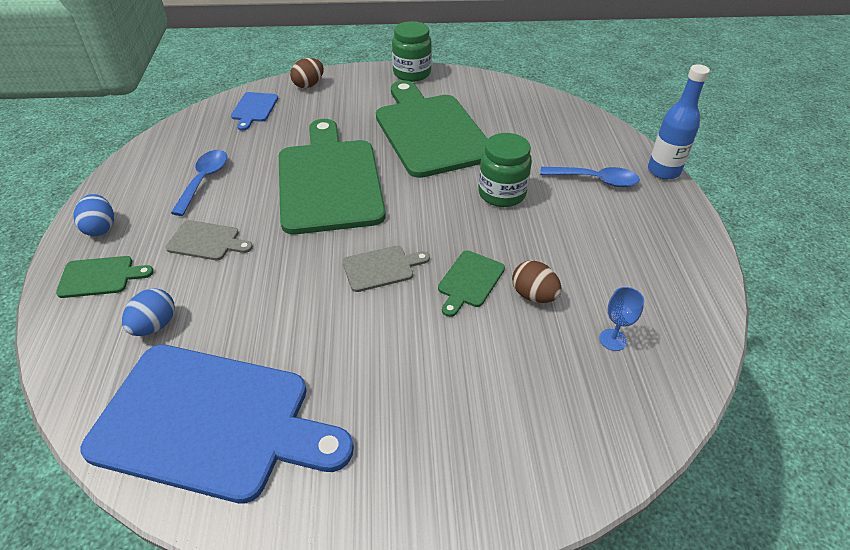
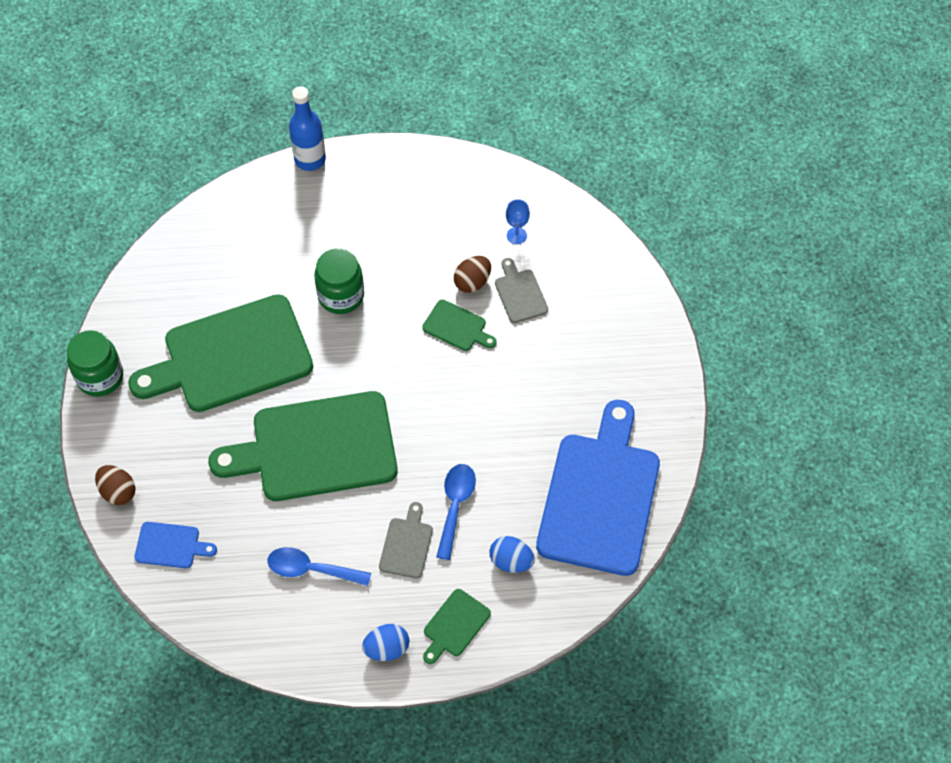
camera: 90 degrees left, 15 degrees up
(100, 277) = (455, 625): green cutting board -> green cutting board turned 135 degrees counterclockwise
(381, 268) = (442, 394): grey cutting board -> grey cutting board (520, 294)
(595, 180) = (322, 216): blue spoon -> blue spoon (455, 506)

